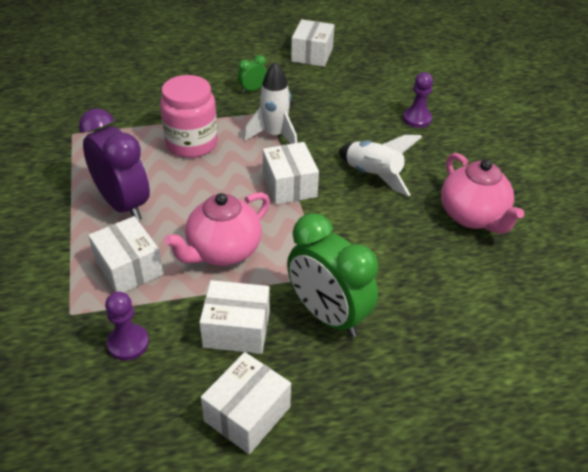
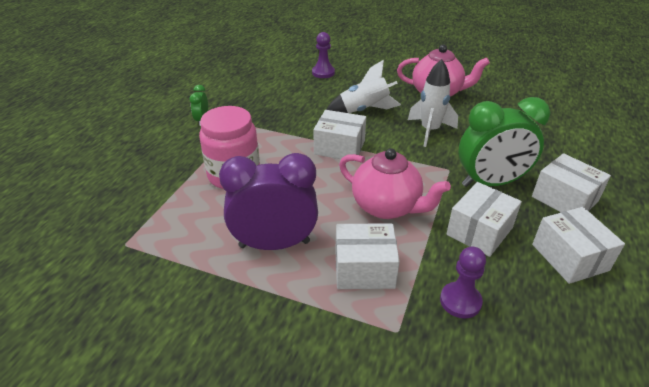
camera: 55 degrees left, 5 degrees down
(223, 251) = (387, 207): pink teapot -> pink teapot turned 45 degrees counterclockwise
(274, 136) = (273, 132): white rocket -> white rocket (429, 131)
(312, 54) = (196, 80): white box -> white box (564, 199)

